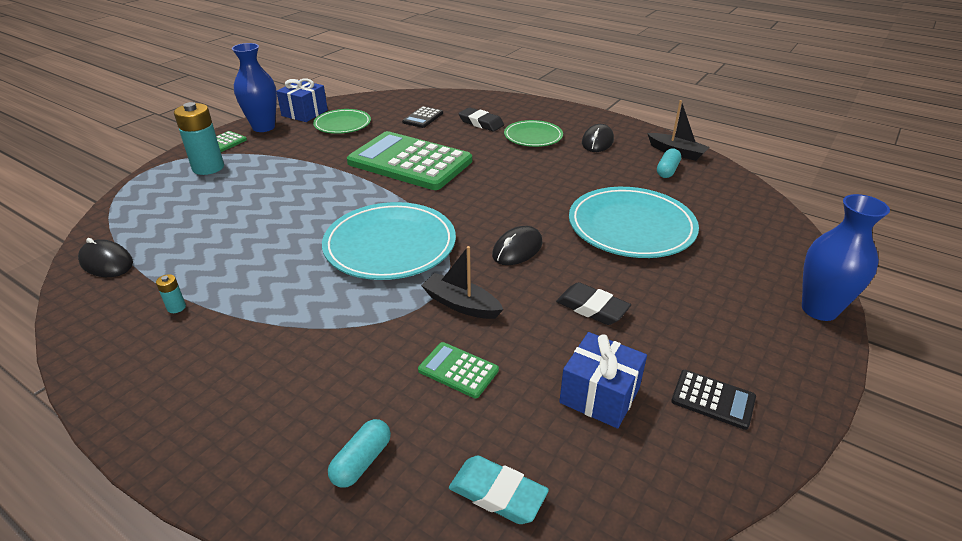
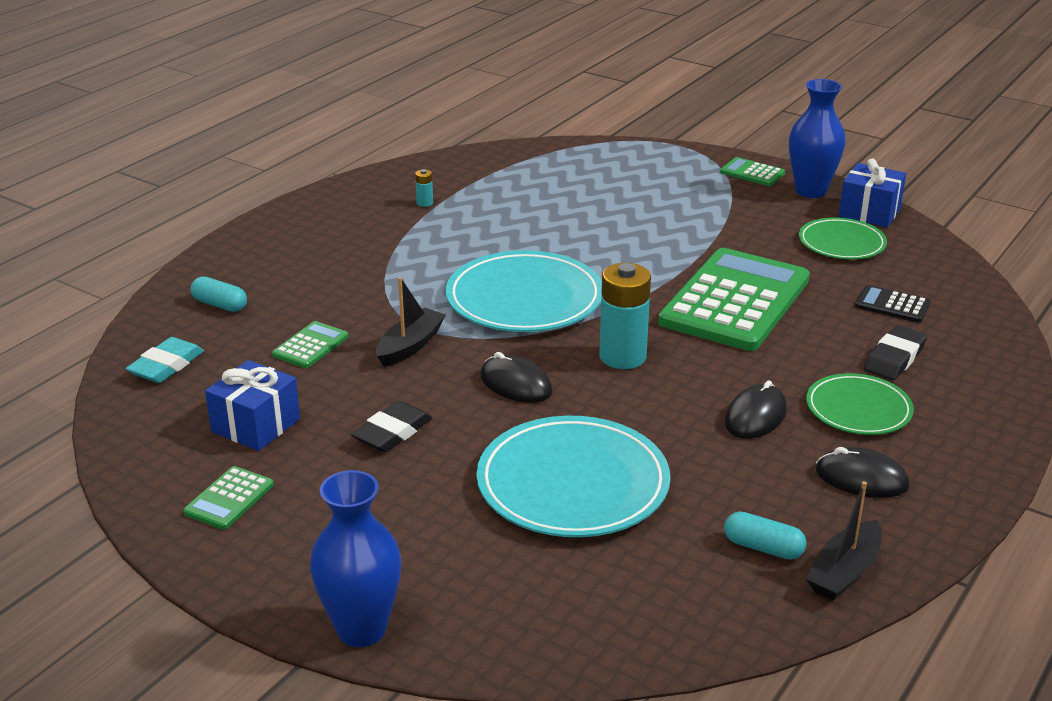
camera: 90 degrees right, 5 degrees down
(106, 262) = (496, 161): black mouse -> black mouse (755, 416)
(208, 168) = (689, 175): turquoise battery -> turquoise battery (622, 357)
(713, 399) = (229, 499): black calculator -> green calculator

